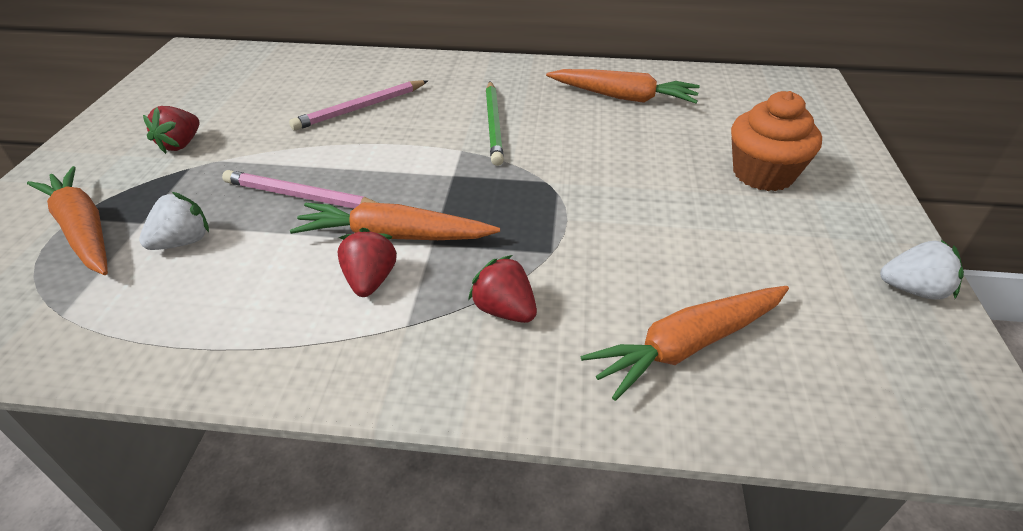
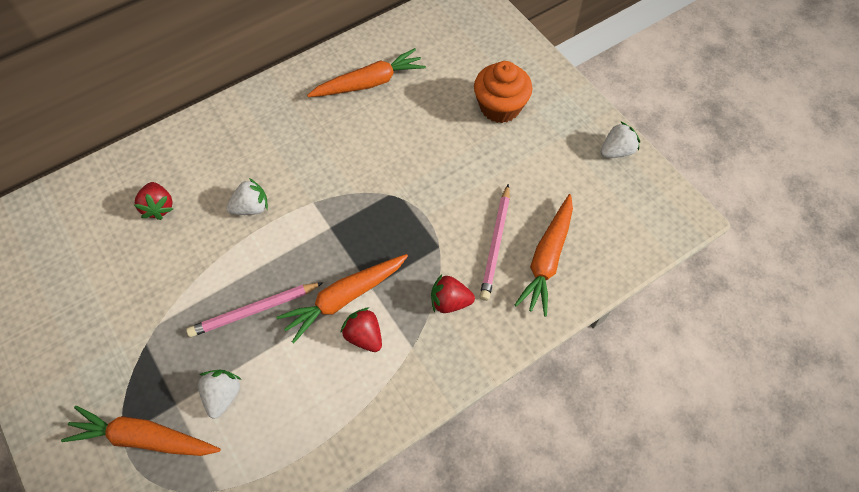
camera: 40 degrees left, 20 degrees up
(181, 144) = (110, 331): red strawberry -> red strawberry (159, 207)
(360, 108) = (201, 209): pink pencil -> pink pencil (495, 244)
(401, 127) = (251, 207): none -> white strawberry
(494, 125) = (311, 165): green pencil -> none

